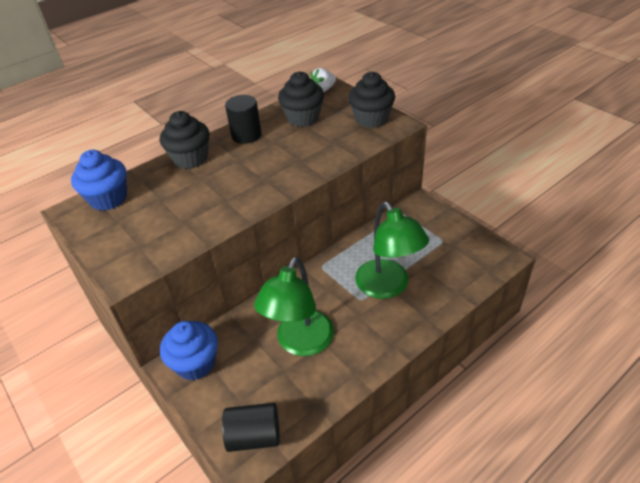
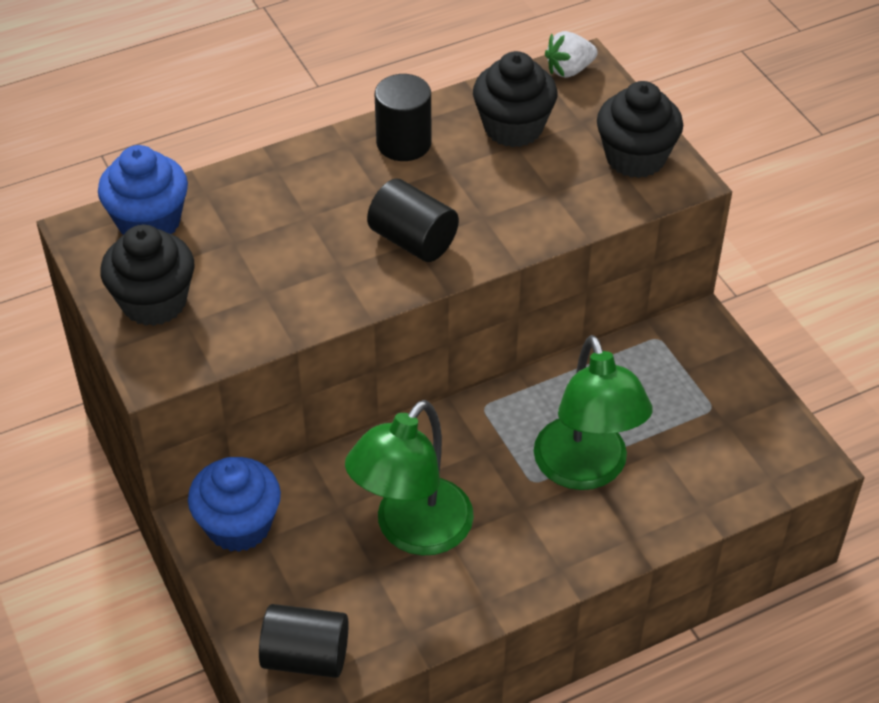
camera: 10 degrees right, 5 degrees up
(190, 159) = (297, 172): black cupcake -> black cupcake (154, 302)
(264, 178) = (413, 240): none -> black cylinder

